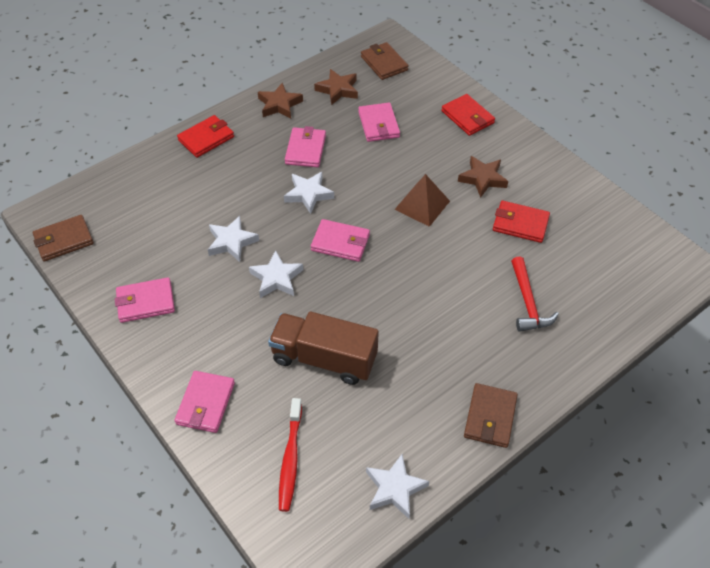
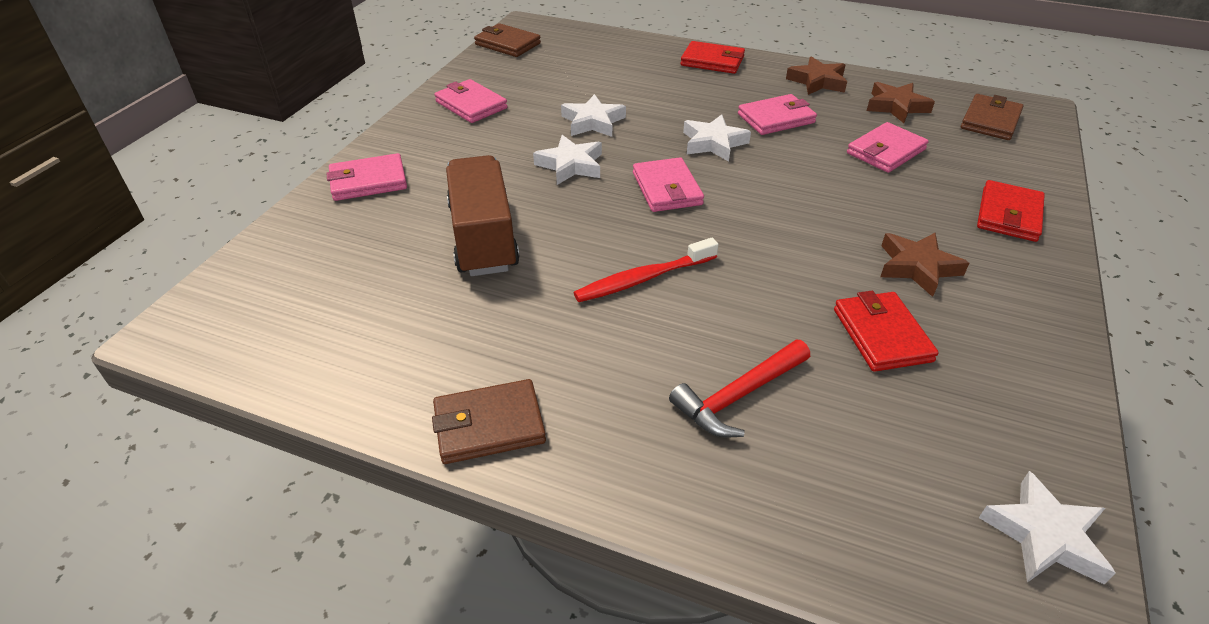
camera: 60 degrees right, 10 degrees down
(290, 459) = (323, 263): red toothbrush -> red toothbrush (643, 279)
(395, 488) = (318, 366): white star -> white star (1044, 535)
(422, 205) = (800, 229): brown pyramid -> none

